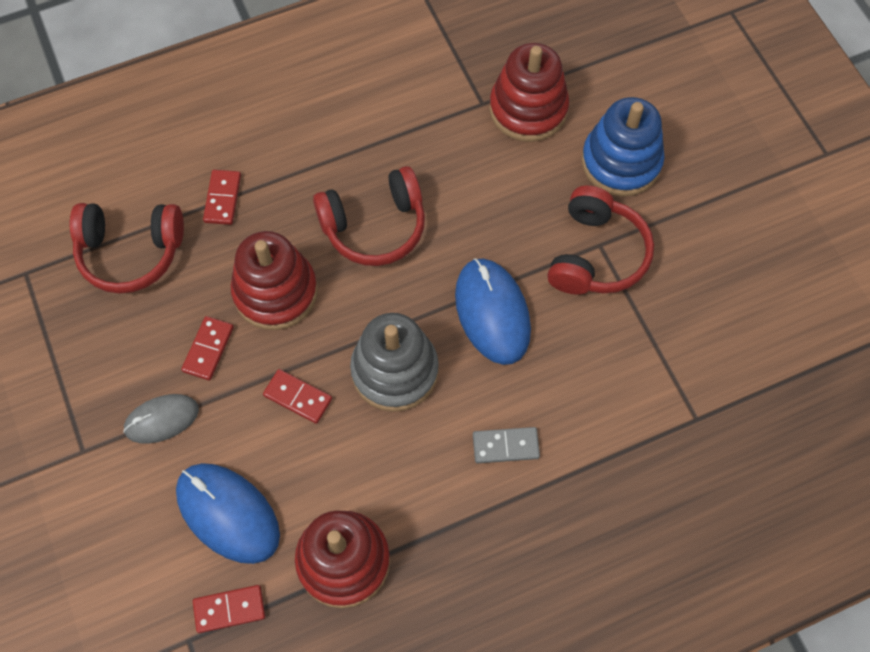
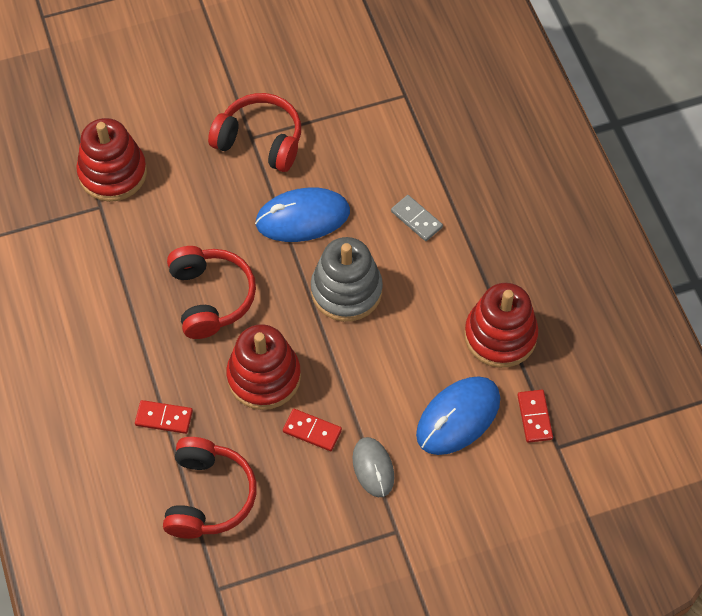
camera: 85 degrees left, 5 degrees down
(298, 397) = (362, 363): red domino -> none
(505, 446) = (416, 219): grey domino -> grey domino turned 45 degrees counterclockwise
(621, 162) = (177, 113): blue stacking toy -> none

